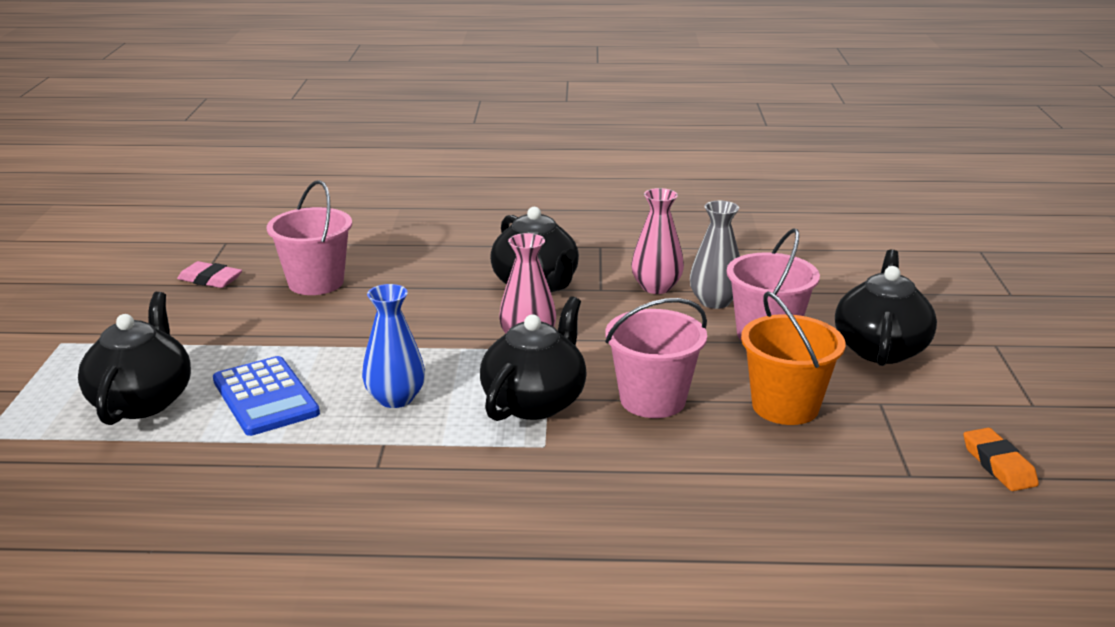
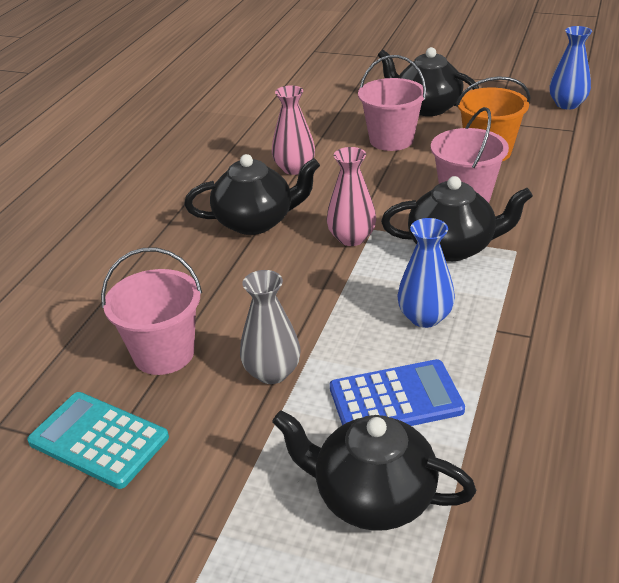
camera: 70 degrees left, 10 degrees up
(210, 280) = (98, 440): pink eraser -> turquoise calculator
(535, 402) = (452, 247): black teapot -> black teapot turned 135 degrees clockwise
(714, 301) = (332, 149): grey vase -> grey vase (272, 372)
(998, 465) = (567, 104): orange eraser -> blue vase

